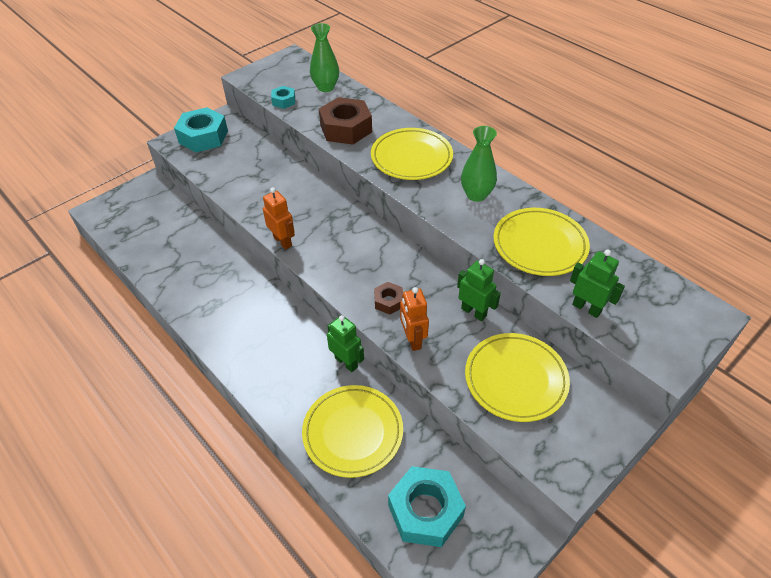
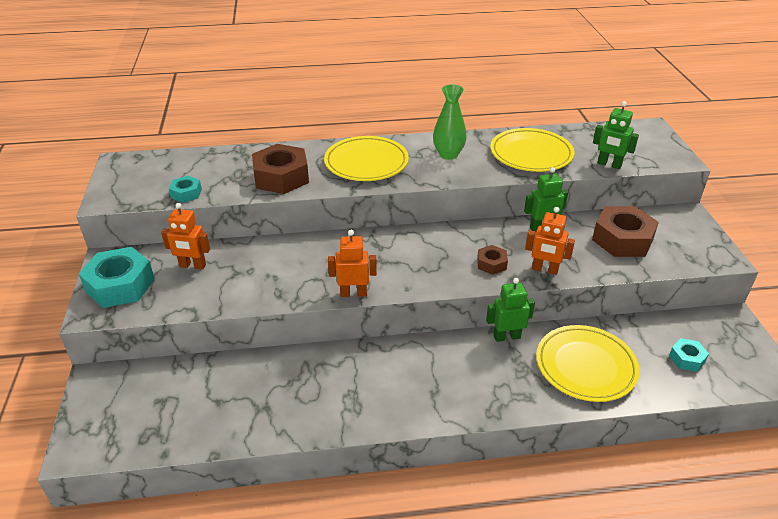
camera: 55 degrees left, 10 degrees down
(246, 153) = (192, 266): none -> orange robot
(326, 87) = (203, 163): green vase -> none
(425, 511) = (687, 359): turquoise nut -> turquoise nut, size x0.51
(515, 379) = (622, 239): yellow plate -> brown nut
(586, 308) = (609, 165): green robot -> green robot turned 135 degrees counterclockwise

